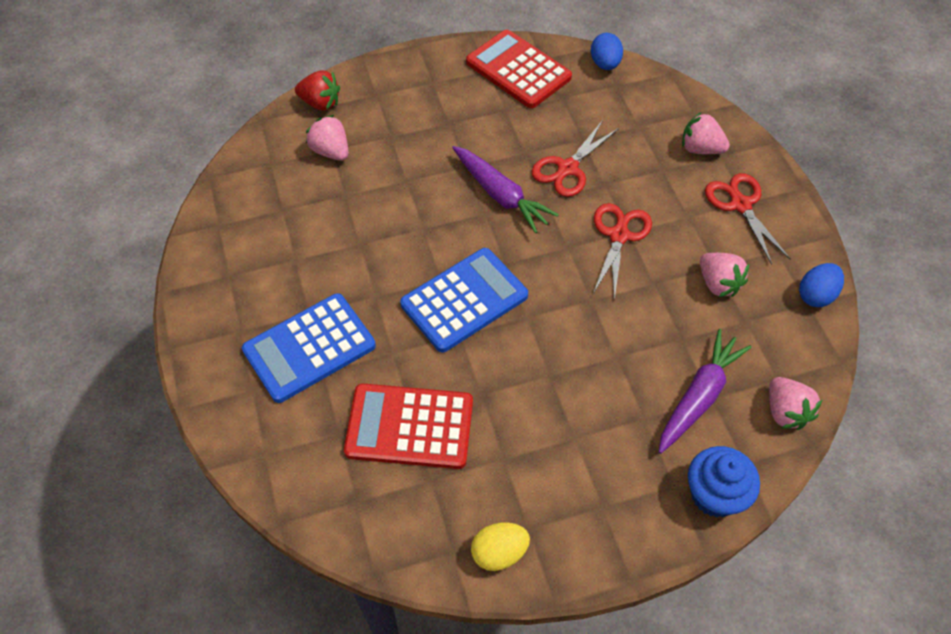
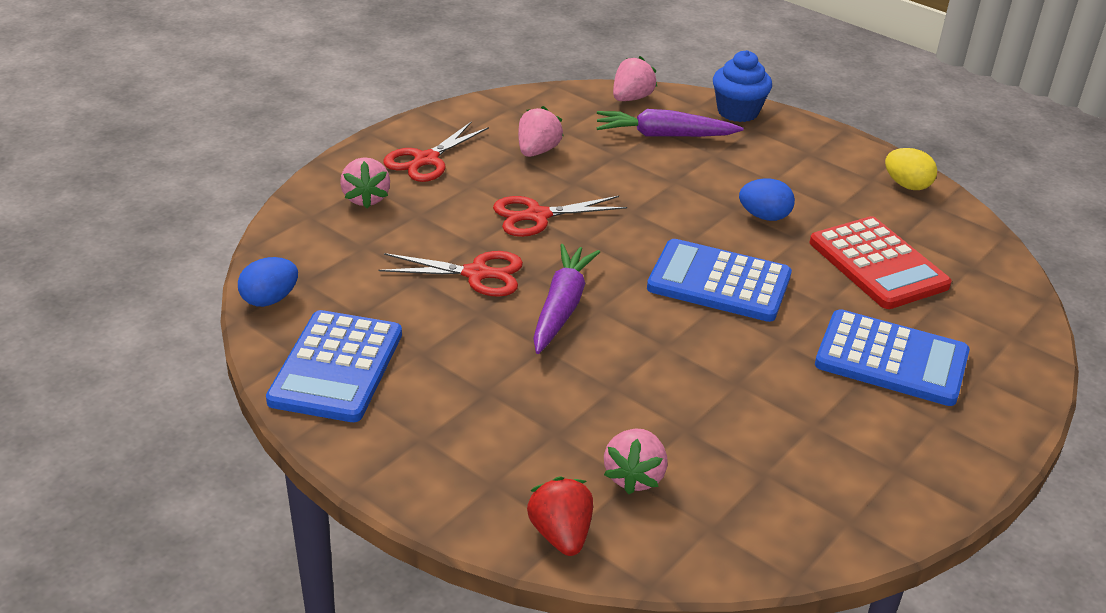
camera: 125 degrees left, 20 degrees down
(518, 70) = (336, 367): red calculator -> blue calculator
(816, 295) = (498, 105): blue egg -> blue egg (764, 216)

